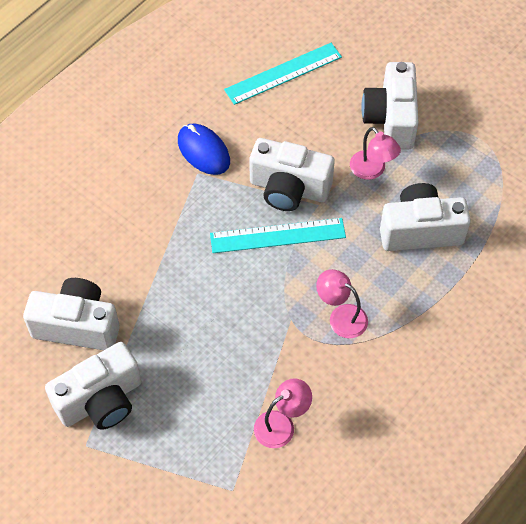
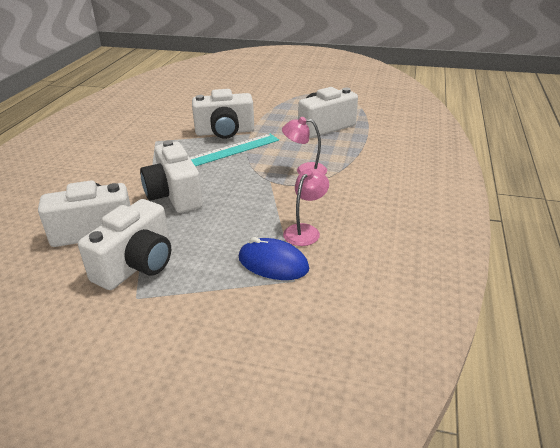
camera: 25 degrees left, 25 degrees down
(203, 151) = (154, 132): blue mouse -> blue mouse (273, 263)
(283, 73) = (190, 97): turquoise ruler -> none
(372, 170) = (274, 115): pink lamp -> none
(391, 119) = (269, 97): white camera -> white camera (174, 195)

